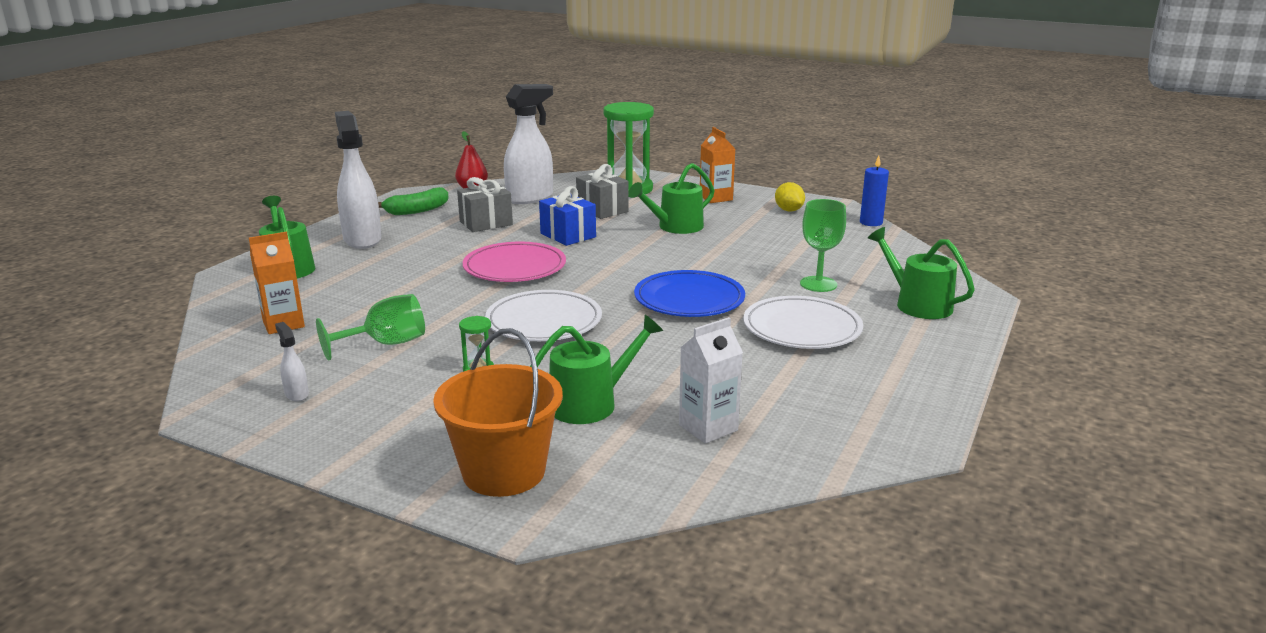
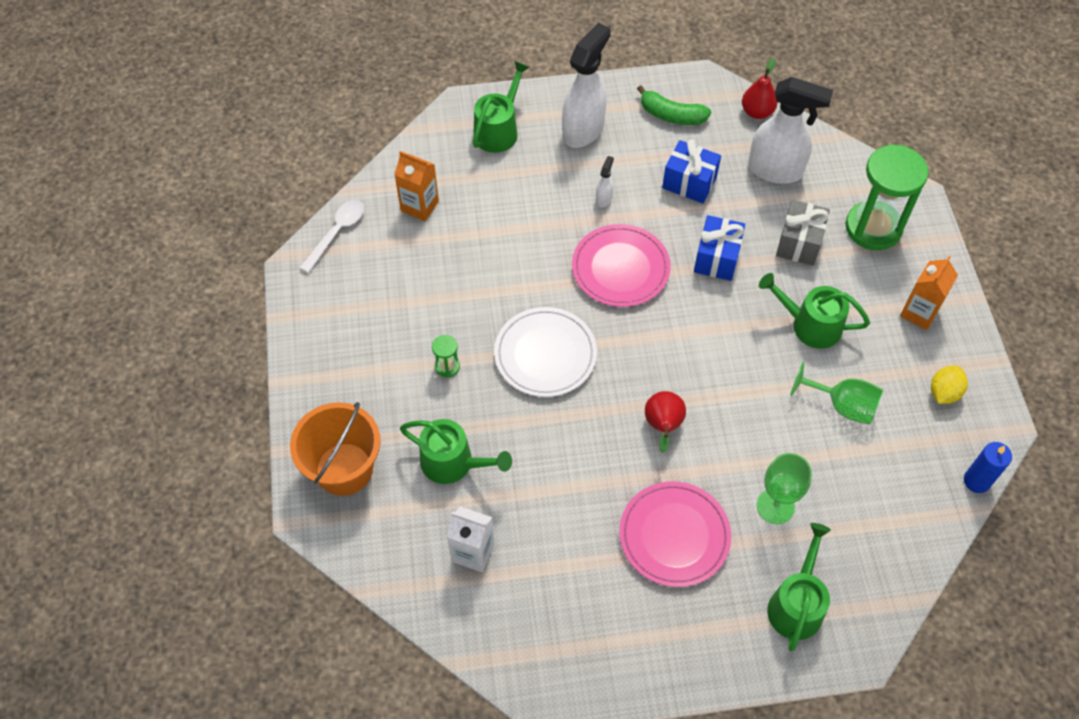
camera: 55 degrees right, 35 degrees up
(219, 374) = (337, 233): none -> white spoon
(296, 394) = (345, 293): white spray bottle -> white spray bottle (604, 198)
(385, 344) = (439, 286): green goblet -> green goblet (842, 405)
(486, 223) = (689, 182): grey gift -> blue gift
(689, 299) = (663, 426): blue plate -> red pear
(802, 328) = (674, 536): white plate -> pink plate

